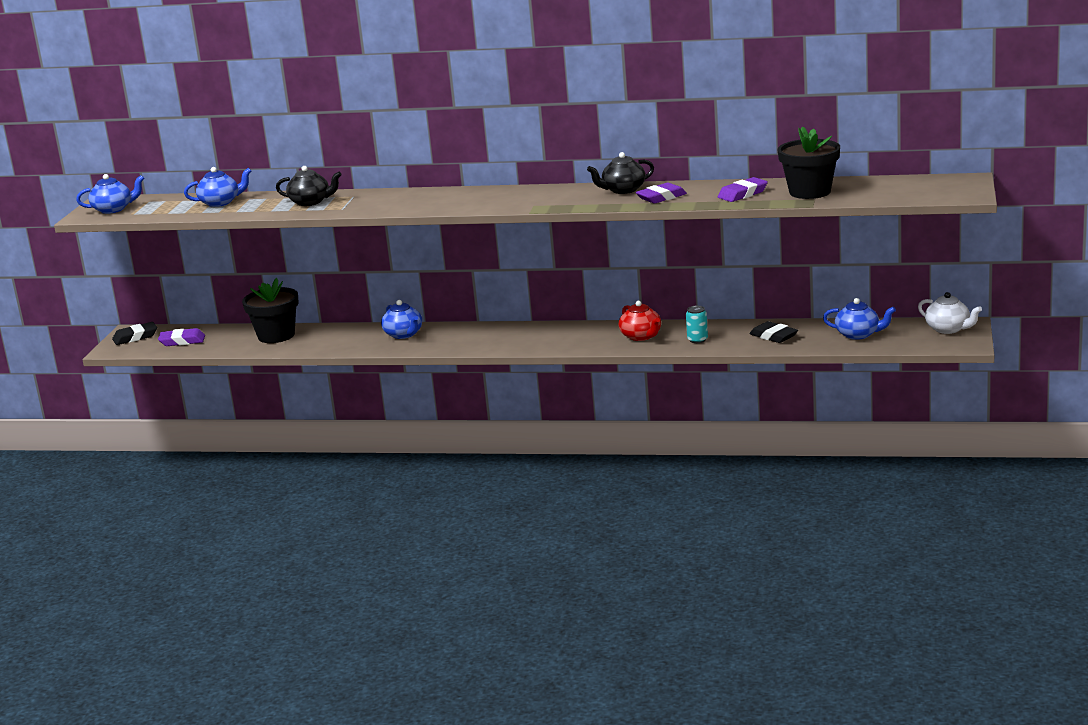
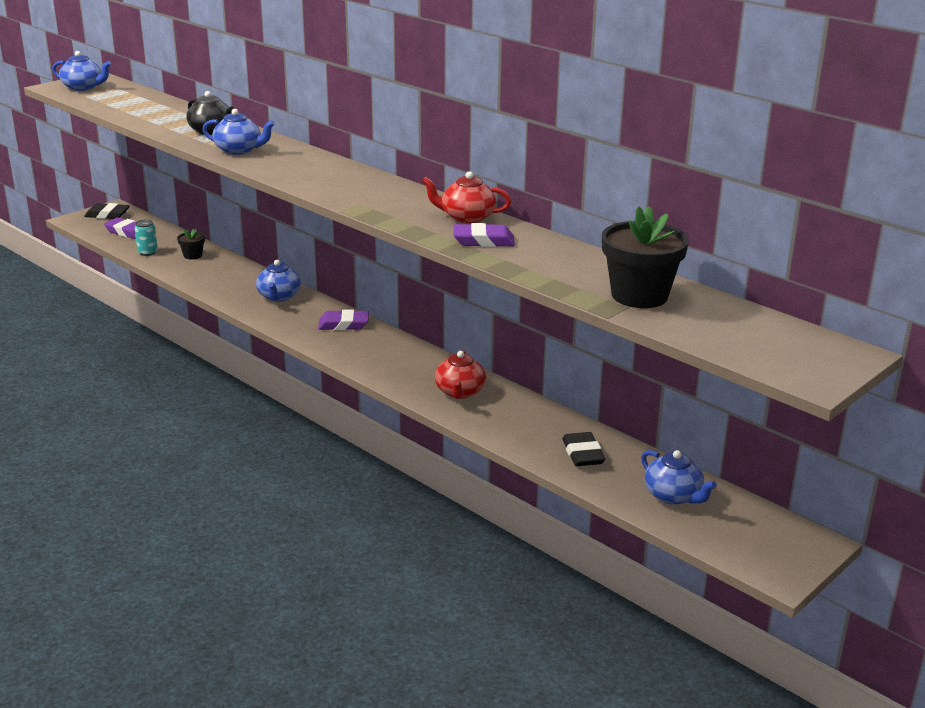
camera: 30 degrees right, 5 degrees up
(220, 202) = (156, 108): blue teapot -> blue teapot (239, 150)
(276, 336) = (193, 255): black flower pot -> black flower pot, size x0.48
(623, 190) = (466, 217): black teapot -> red teapot
(697, 340) = (504, 422): turquoise can -> turquoise can (147, 252)
(742, 194) = (567, 269): purple eraser -> purple eraser (343, 324)
(948, 329) = (786, 539): white teapot -> none

